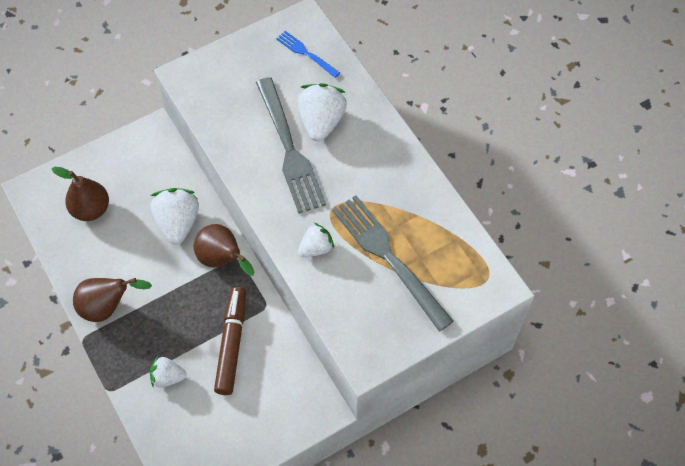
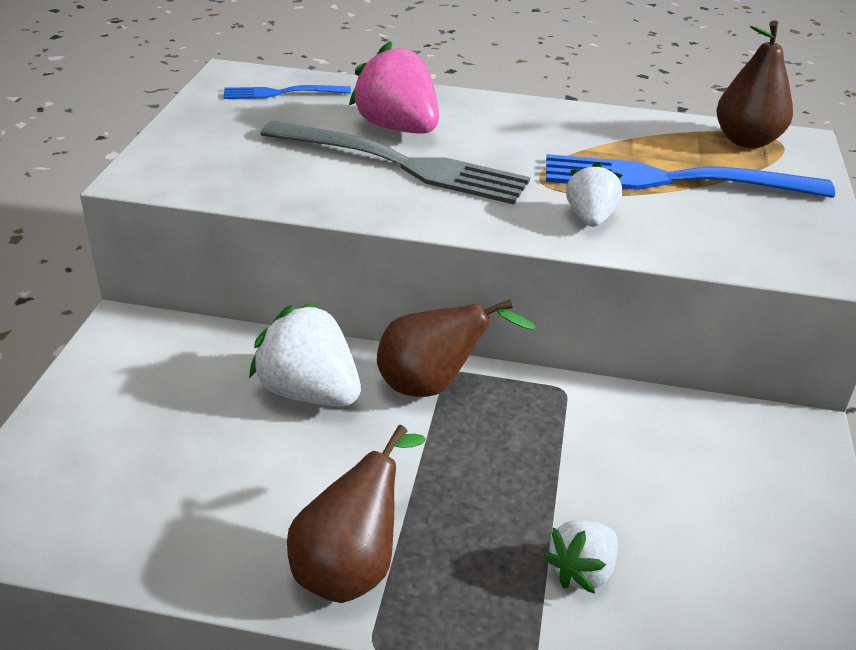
camera: 50 degrees left, 25 degrees down
(91, 209) = (139, 471): brown pear -> brown pear (746, 141)
(232, 343) = (593, 458): brown marker -> none
(321, 122) = (397, 128): white strawberry -> pink strawberry
(389, 258) = (673, 180): grey fork -> blue fork

